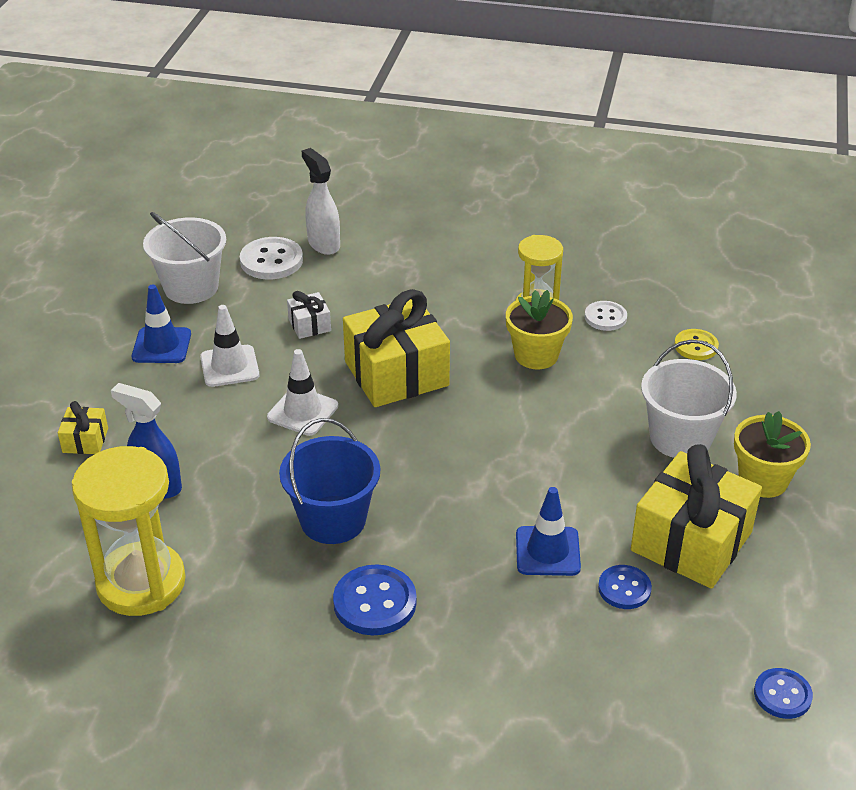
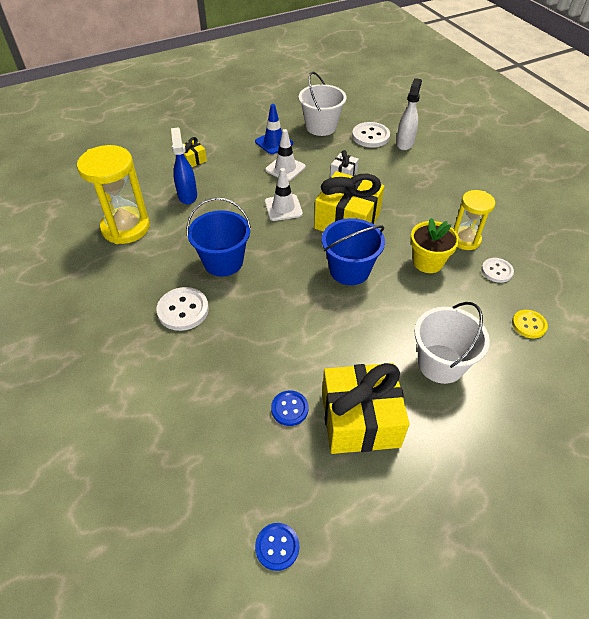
camera: 50 degrees right, 10 degrees up
(375, 602) = (183, 310): blue button -> white button
(477, 421) = (349, 270): none -> blue bucket
(547, 551) = (284, 356): blue traffic cone -> none
(763, 480) = (453, 427): yellow flower pot -> none

